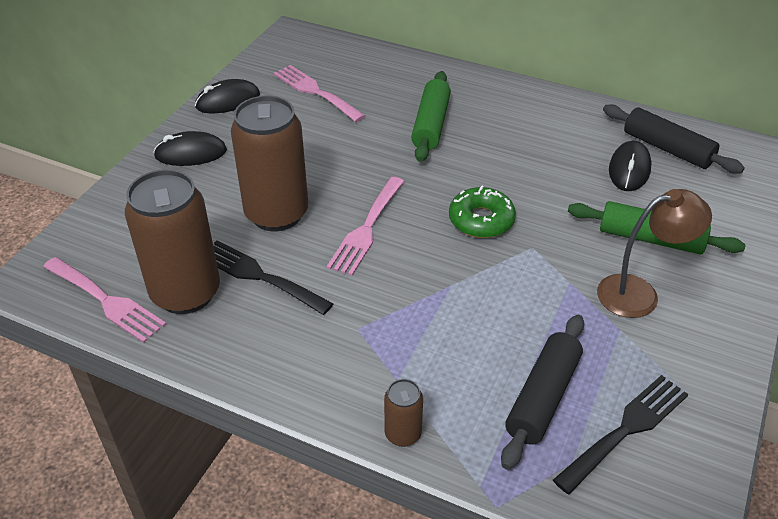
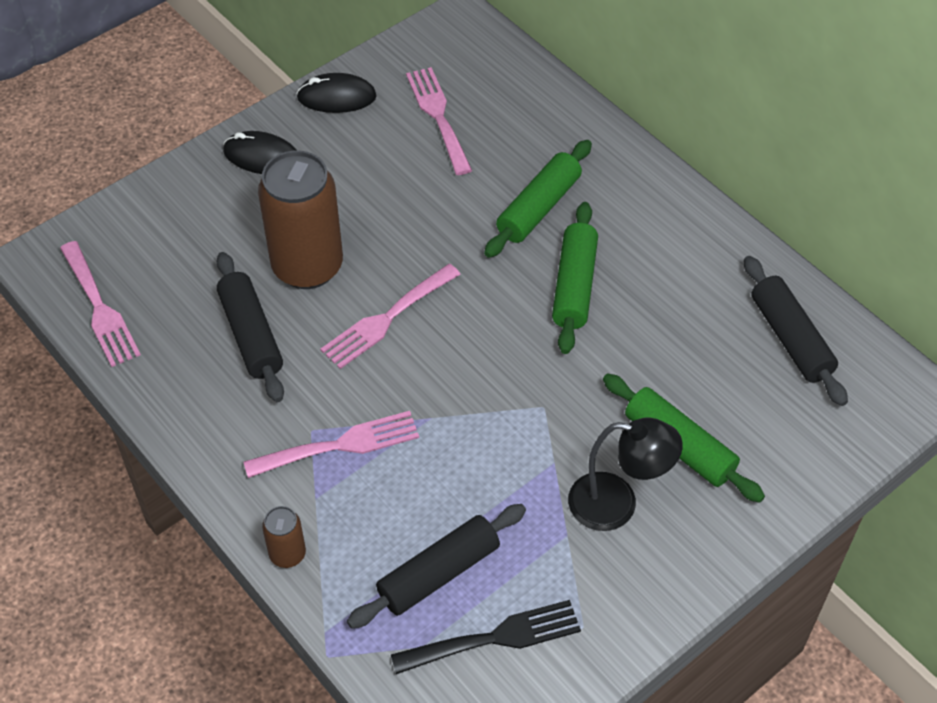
camera: 25 degrees right, 10 degrees up
(186, 293) = (174, 327): brown can -> none
(259, 276) = (251, 334): black fork -> black rolling pin
(390, 331) = (340, 445): none -> pink fork
(481, 220) = (512, 353): green donut -> none
(494, 163) = (574, 285): none -> green rolling pin
(629, 169) = (723, 350): black mouse -> none
(639, 293) = (617, 504): brown lamp -> black lamp

